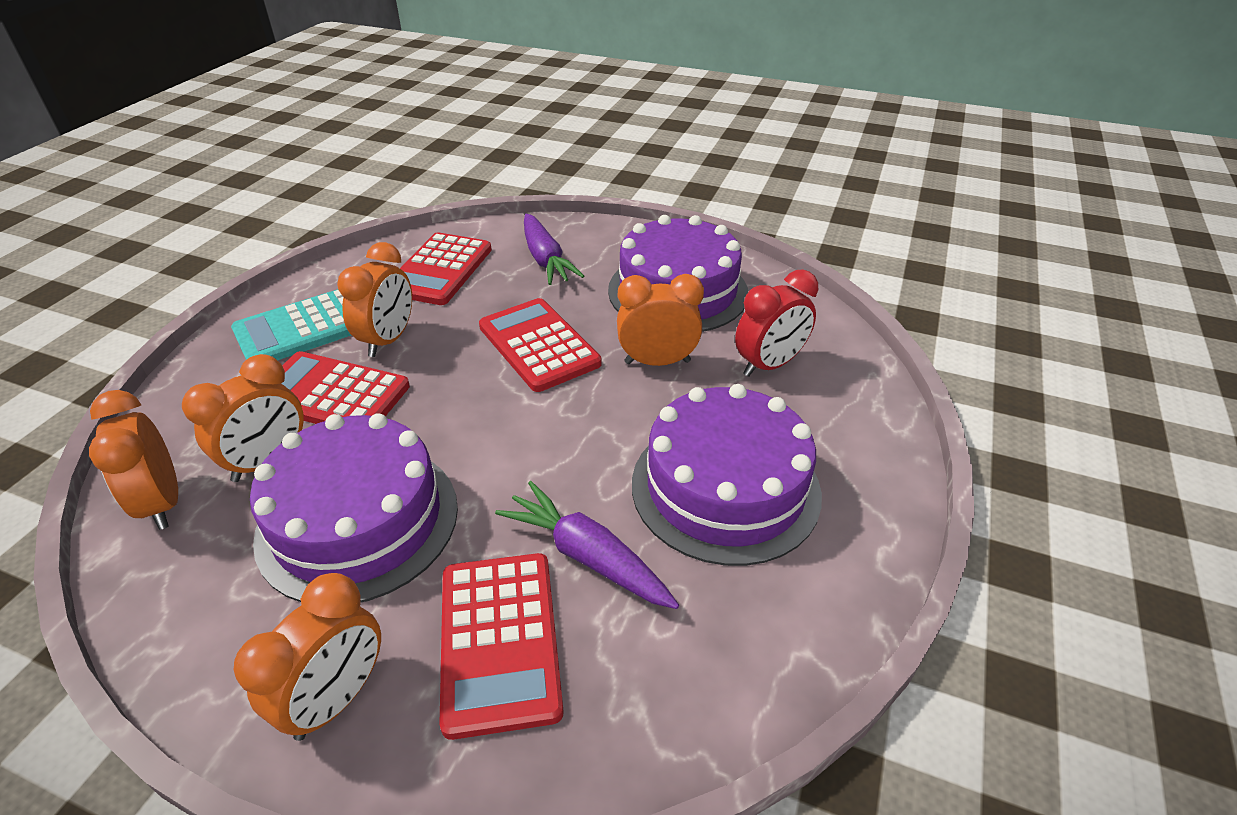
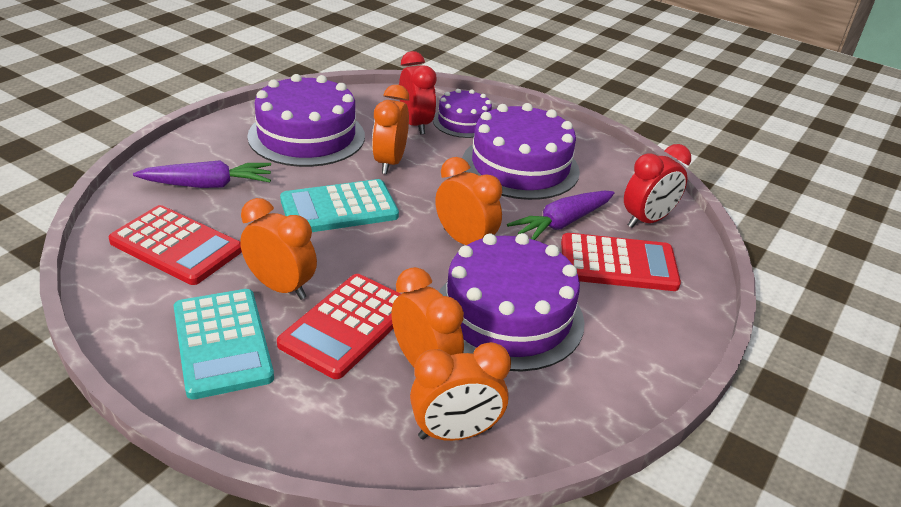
camera: 80 degrees left, 5 degrees down
(336, 698) = (652, 330): orange clock -> orange clock (464, 241)
(538, 345) = (339, 208): red calculator -> turquoise calculator
(643, 680) = (647, 220): none -> red clock
(814, 408) = (463, 122): none -> purple cake

